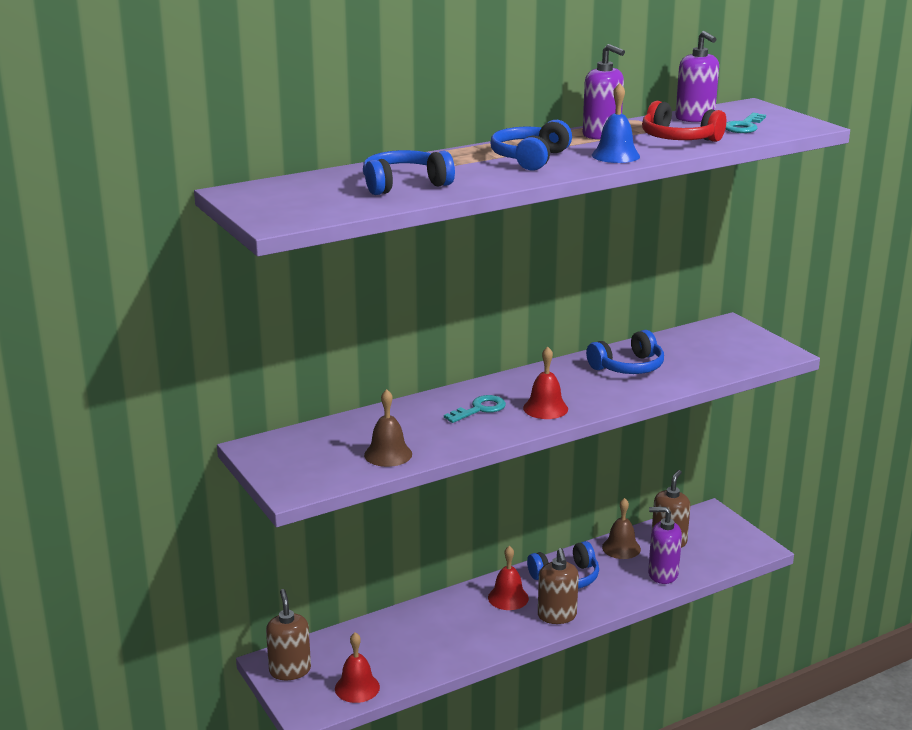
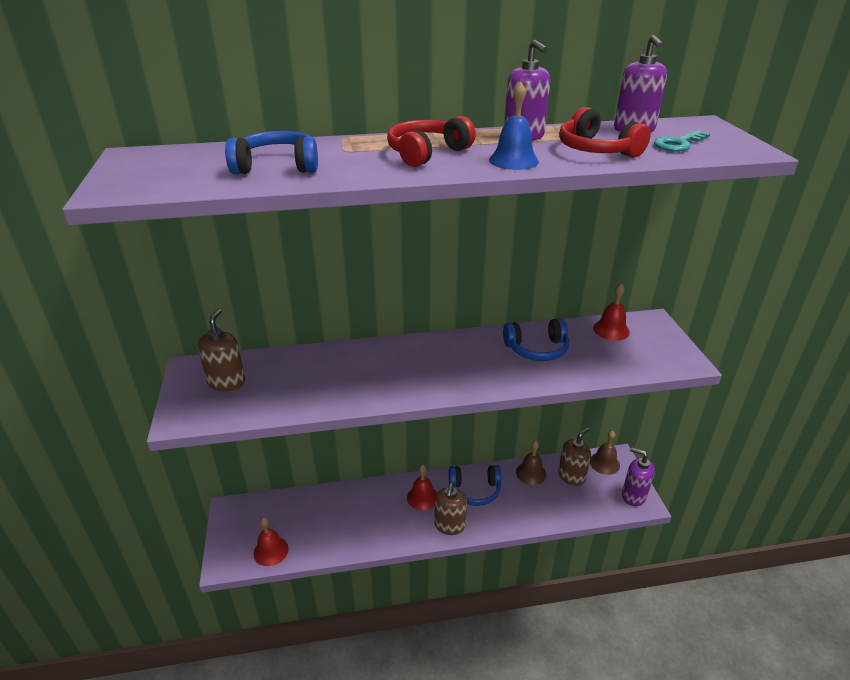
camera: 20 degrees right, 10 degrees up
(290, 670) = (237, 520): brown soap dispenser -> brown soap dispenser (227, 382)
(388, 454) = (279, 399): brown bell -> brown bell (604, 463)
(480, 409) = (385, 367): turquoise key -> none
(530, 158) = (427, 153): blue headphones -> red headphones
(545, 408) = (438, 379): red bell -> red bell (611, 330)
(662, 574) = (551, 508): purple soap dispenser -> purple soap dispenser (633, 496)

